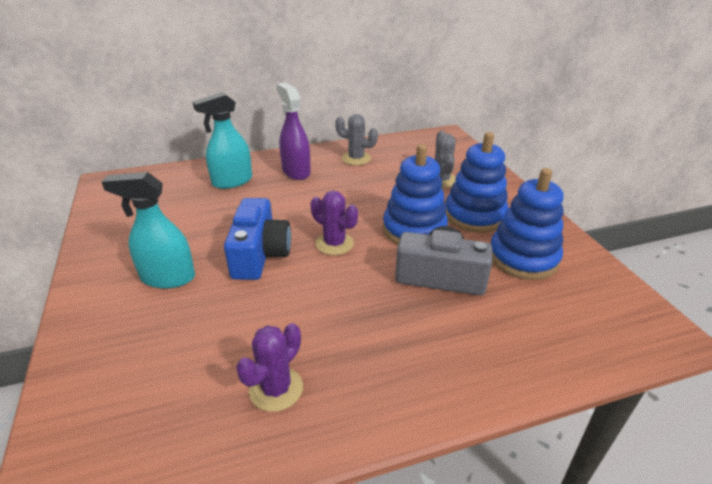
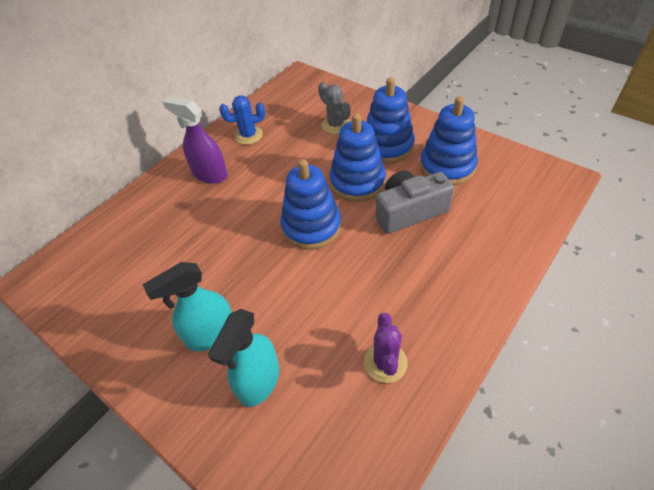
camera: 30 degrees left, 15 degrees up
(232, 181) = (162, 214): turquoise spray bottle -> turquoise spray bottle (259, 381)
(260, 254) = (263, 269): blue camera -> none
(334, 244) = (311, 226): purple cactus -> blue stacking toy
(356, 158) = (248, 135): grey cactus -> blue cactus

